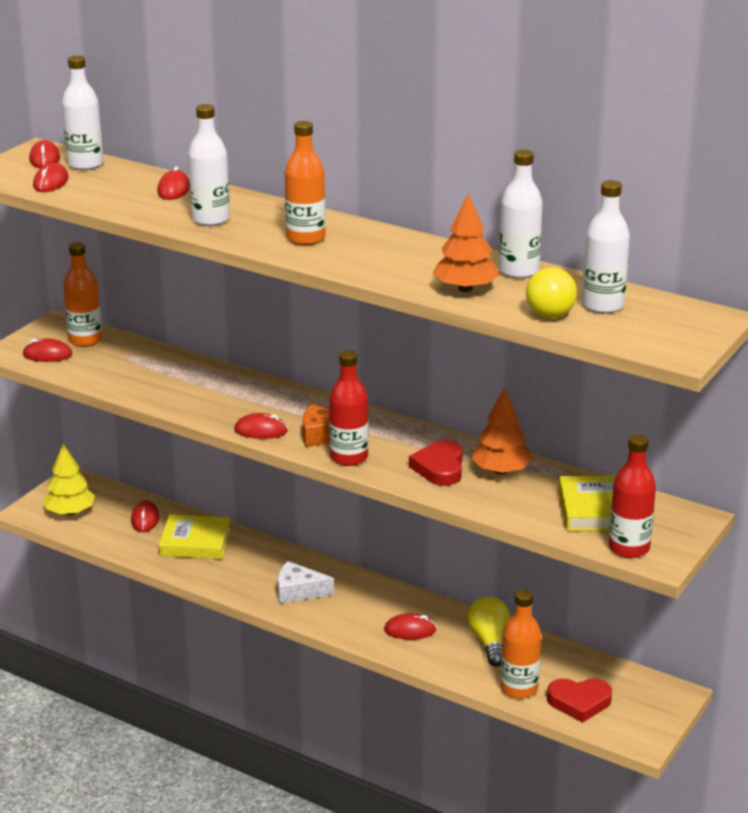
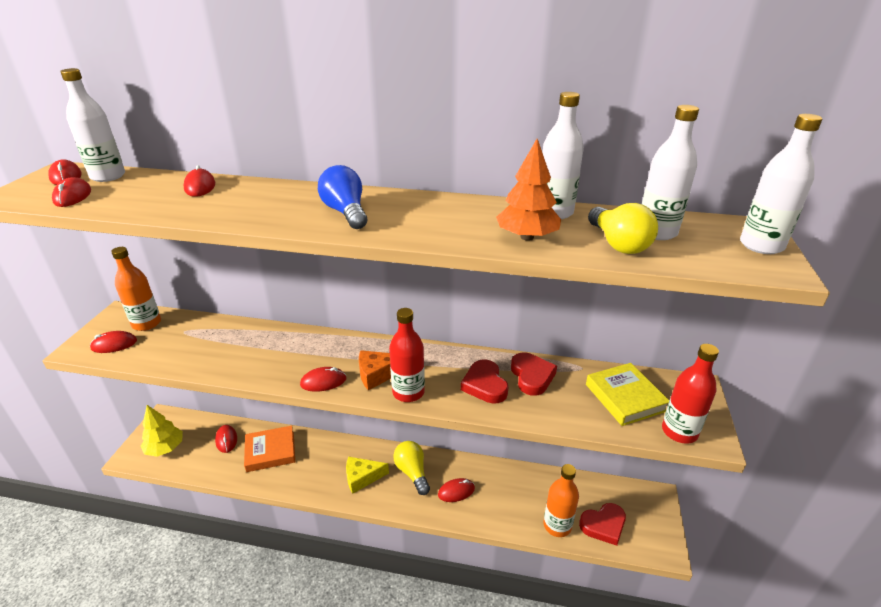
camera: 20 degrees left, 5 degrees up
(195, 542) = (270, 451): yellow book -> orange book
(210, 219) = (245, 208): white bottle -> white bottle (761, 245)
(298, 591) = (362, 477): white cheese -> yellow cheese
(305, 238) = (345, 212): orange bottle -> blue light bulb
(490, 642) = (515, 486): yellow light bulb -> yellow light bulb (412, 472)
(501, 471) = (532, 376): orange tree -> red heart

